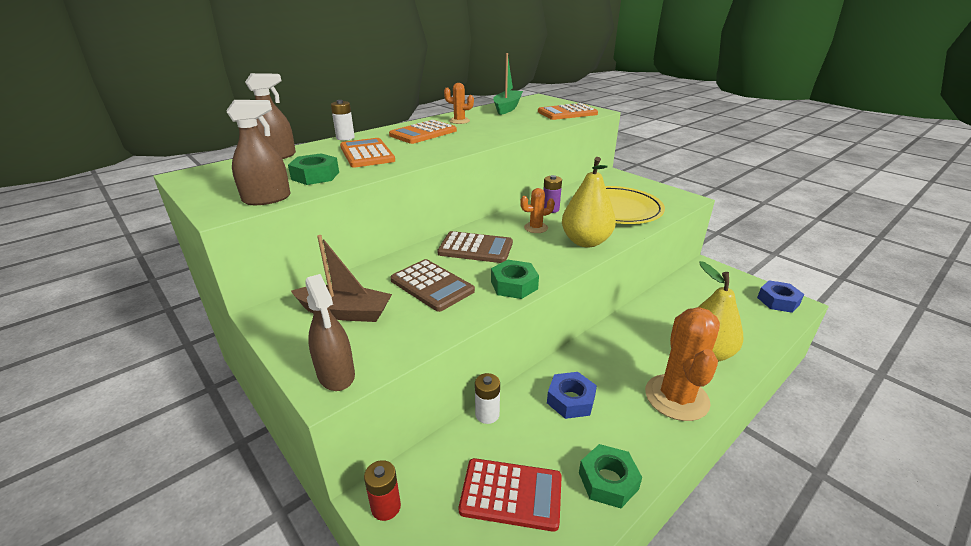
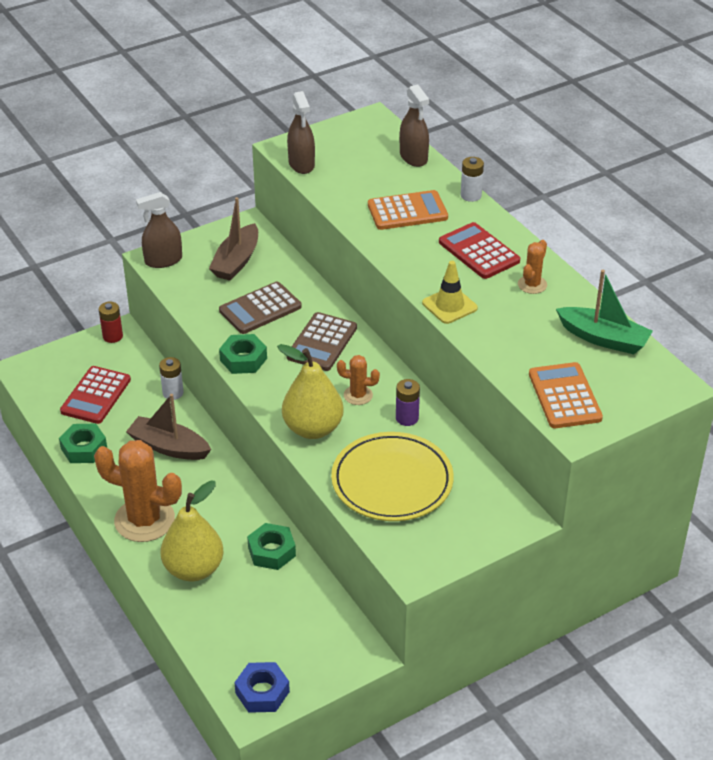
camera: 100 degrees right, 10 degrees up
(315, 176) = (349, 184): green nut -> green nut (271, 551)
(423, 133) = (478, 252): orange calculator -> red calculator
(493, 137) = (449, 305): none -> yellow traffic cone
(536, 228) = (358, 395): orange cactus -> orange cactus turned 75 degrees counterclockwise
(571, 400) = (169, 447): blue nut -> brown boat

